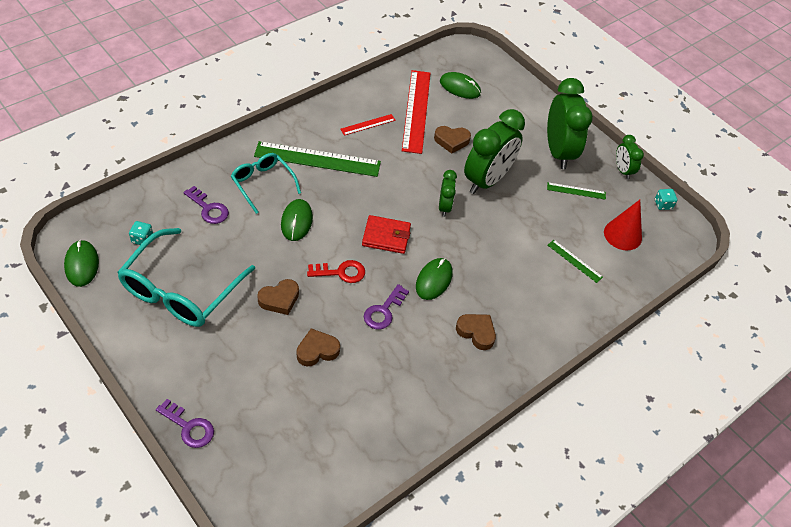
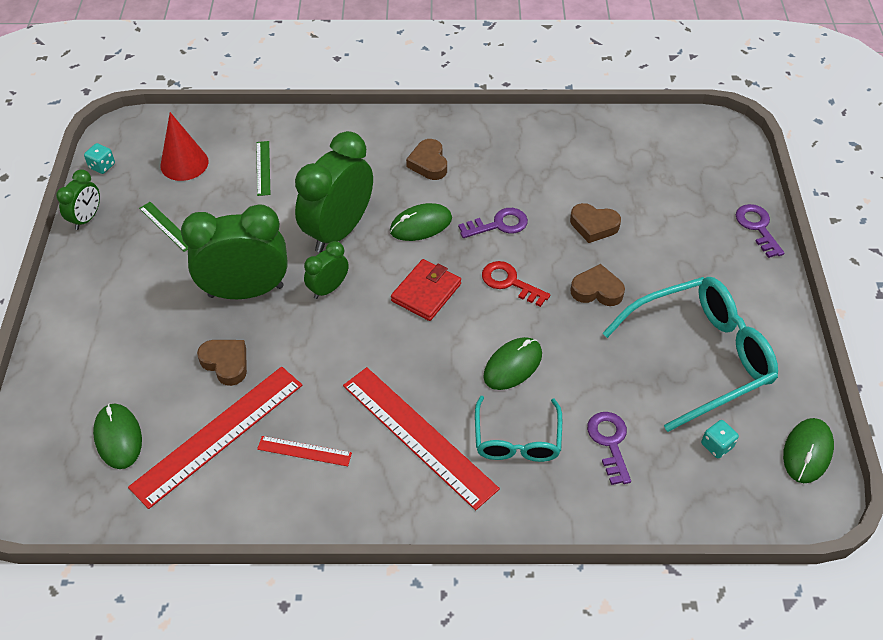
camera: 135 degrees left, 0 degrees up
(317, 159) = (418, 436): green ruler -> red ruler
(386, 236) = (426, 292): red wallet -> red wallet turned 75 degrees clockwise
(558, 152) = (123, 277): green clock -> green clock (339, 231)

